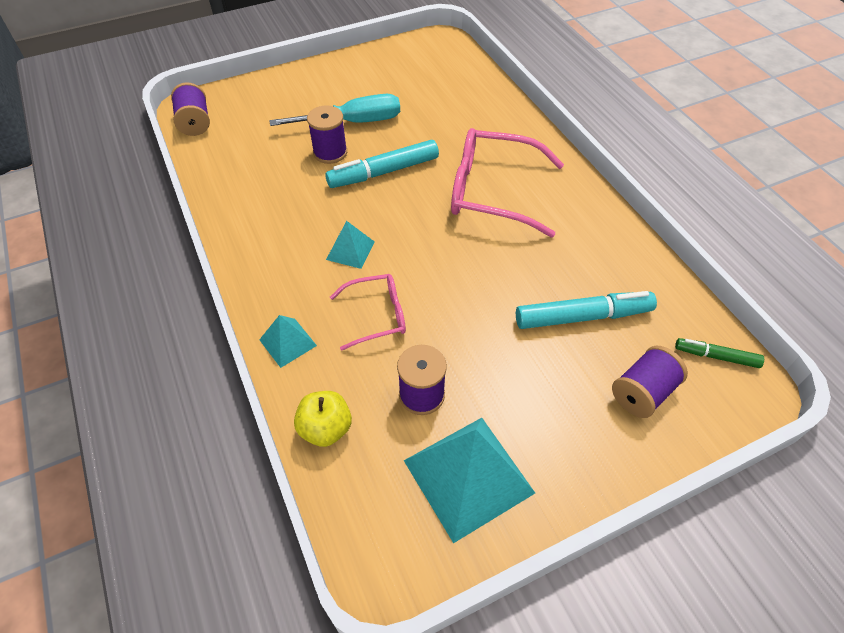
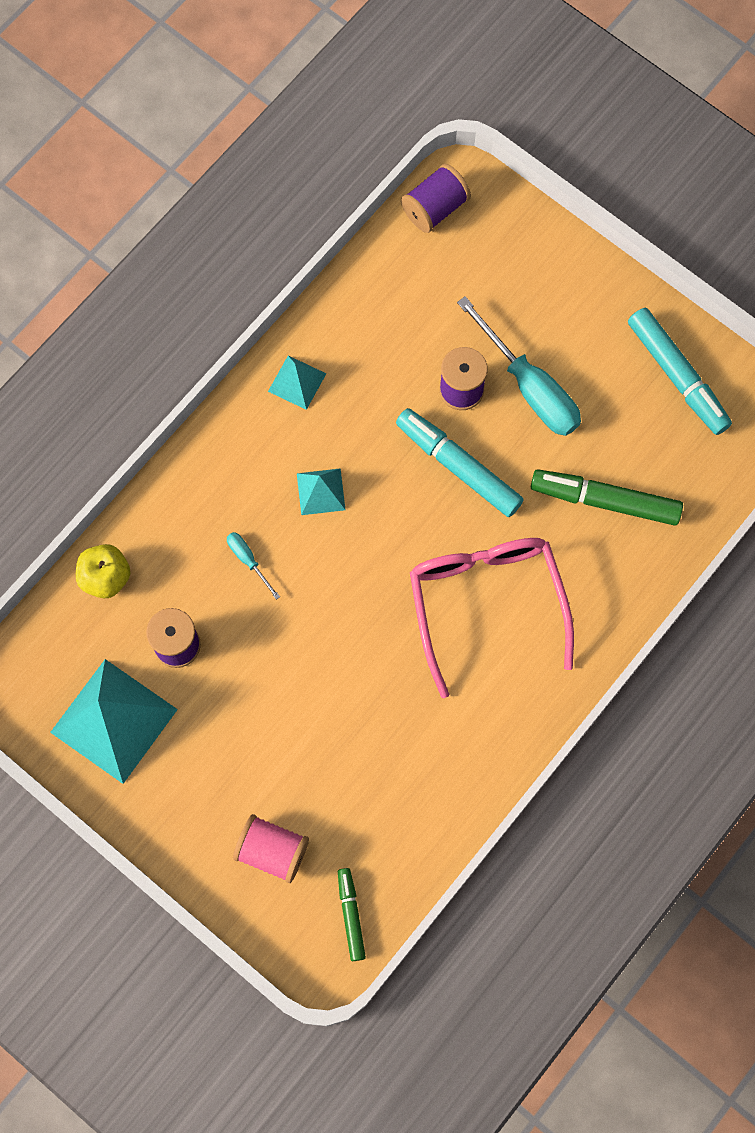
camera: 65 degrees right, 20 degrees up
(288, 342) = (178, 494): turquoise pyramid -> turquoise pyramid (297, 382)
(376, 315) = (248, 560): pink glasses -> turquoise screwdriver
(453, 116) = (605, 501): none -> green marker
(582, 316) = (342, 765): turquoise marker -> turquoise marker (677, 376)
(642, 392) = (272, 851): purple spool -> pink spool

